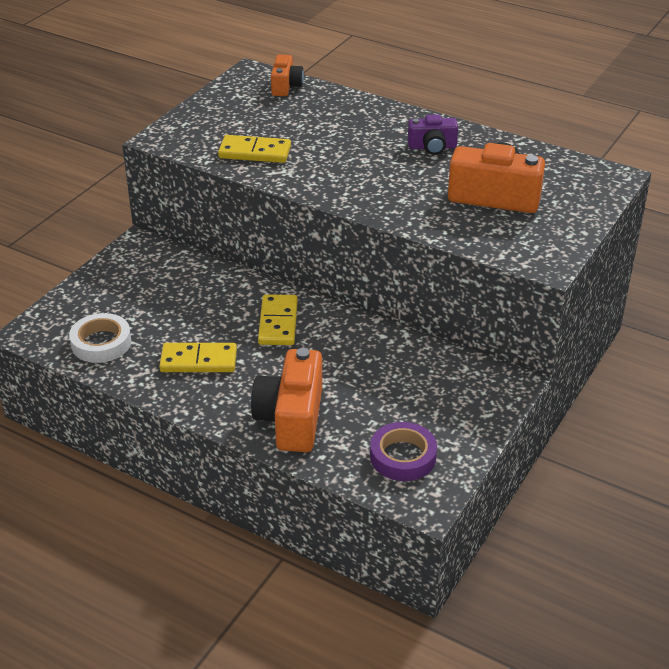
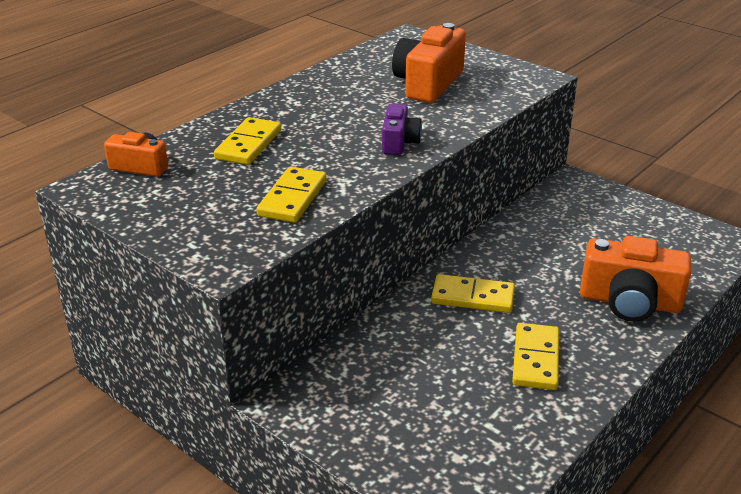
camera: 80 degrees left, 5 degrees down
(101, 343) = (495, 442): white tape -> none
(335, 122) = (248, 144): none -> yellow domino
(403, 456) = (675, 245): purple tape -> none
(432, 147) = (327, 100): purple camera -> purple camera (399, 142)

